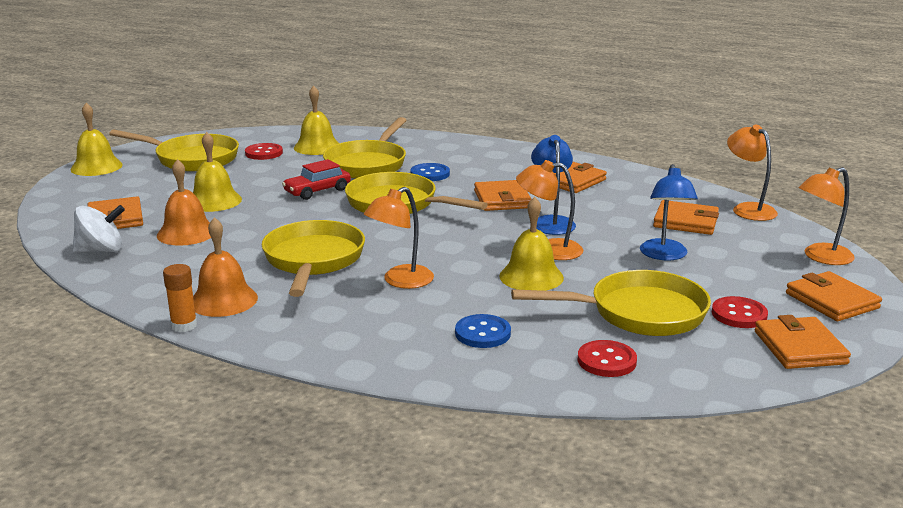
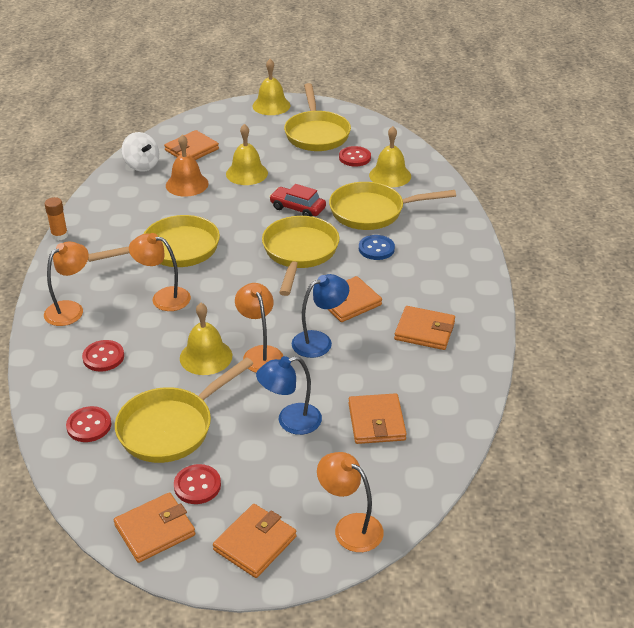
camera: 65 degrees right, 15 degrees up
(223, 300) = (98, 236): orange bell -> none
(482, 333) = (103, 357): blue button -> red button
(638, 313) = (171, 427): yellow pan -> yellow pan turned 75 degrees clockwise
(748, 209) = (440, 460): orange lamp -> orange lamp (70, 309)

